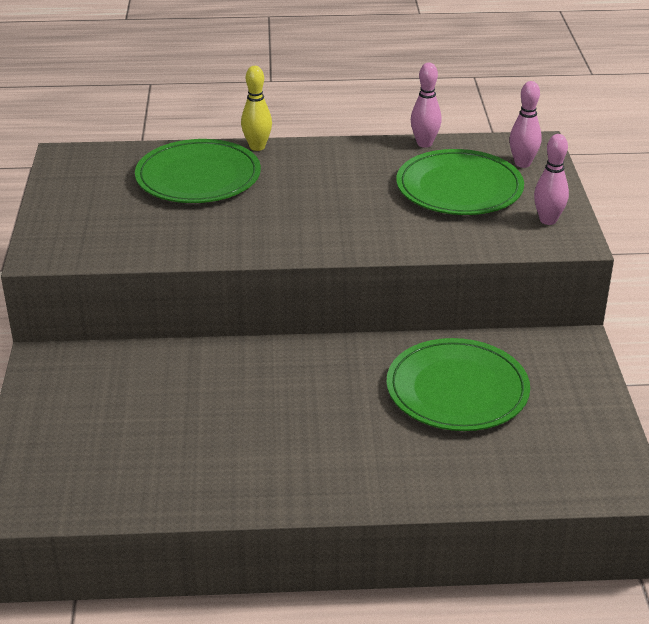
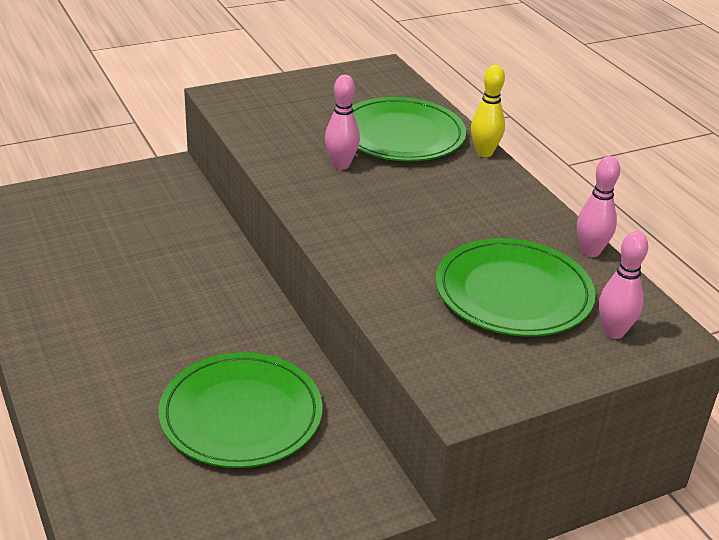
camera: 65 degrees right, 0 degrees up
(548, 220) = (495, 373): pink bowling pin -> pink bowling pin (341, 165)

